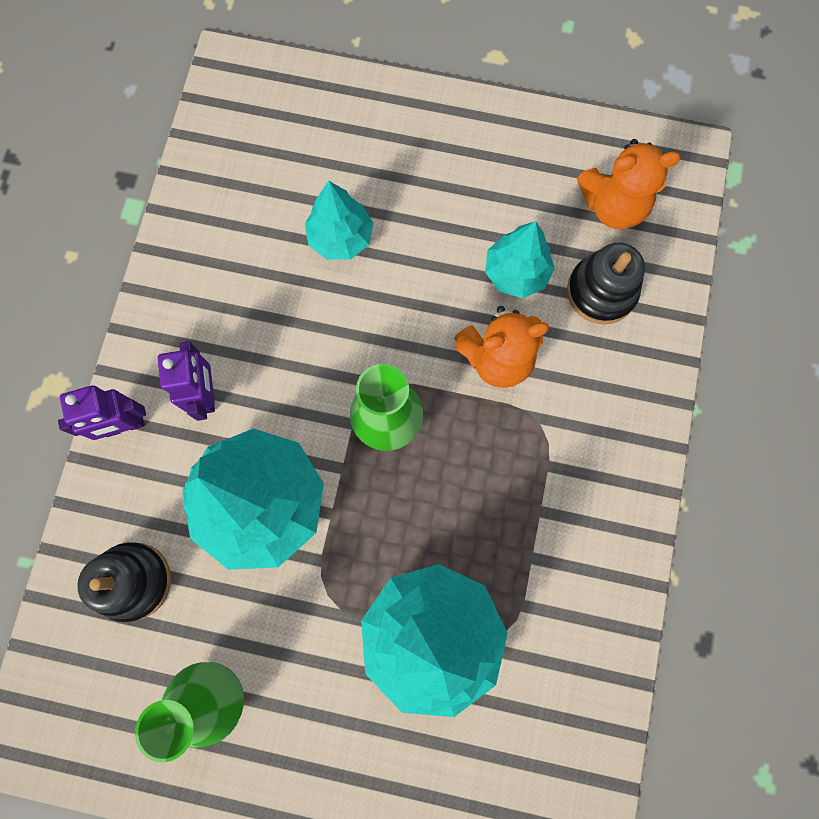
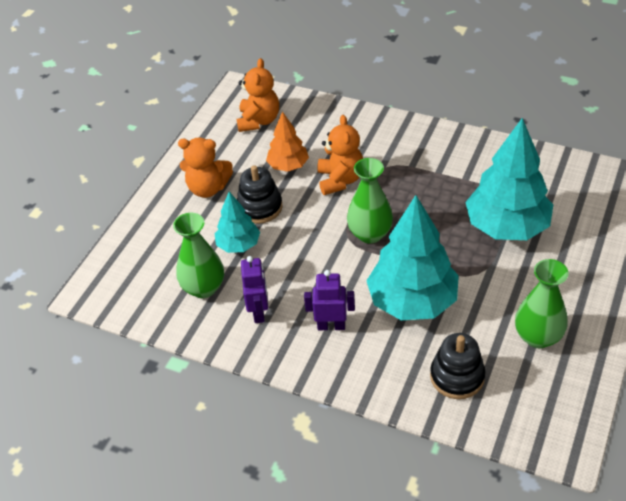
camera: 75 degrees left, 30 degrees down
(124, 425) = (344, 375): purple robot -> purple robot (259, 312)
(256, 210) = (204, 288): none -> green vase
(448, 168) = (208, 188): none -> orange teddy bear
(516, 273) = (288, 166): turquoise tree -> orange tree
(601, 291) = (310, 132): black stacking toy -> black stacking toy (260, 207)

